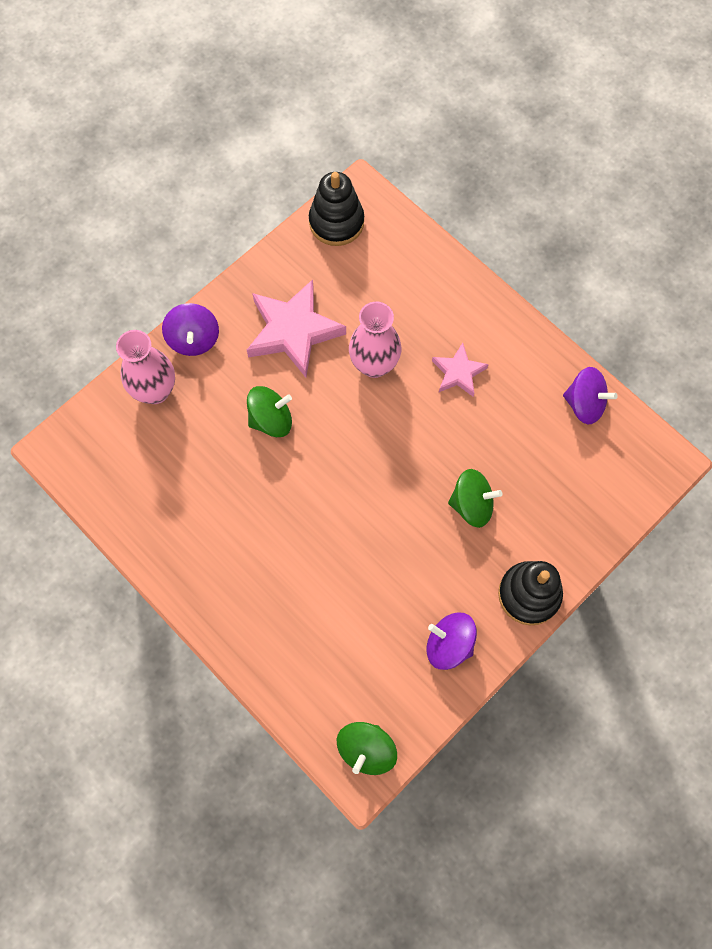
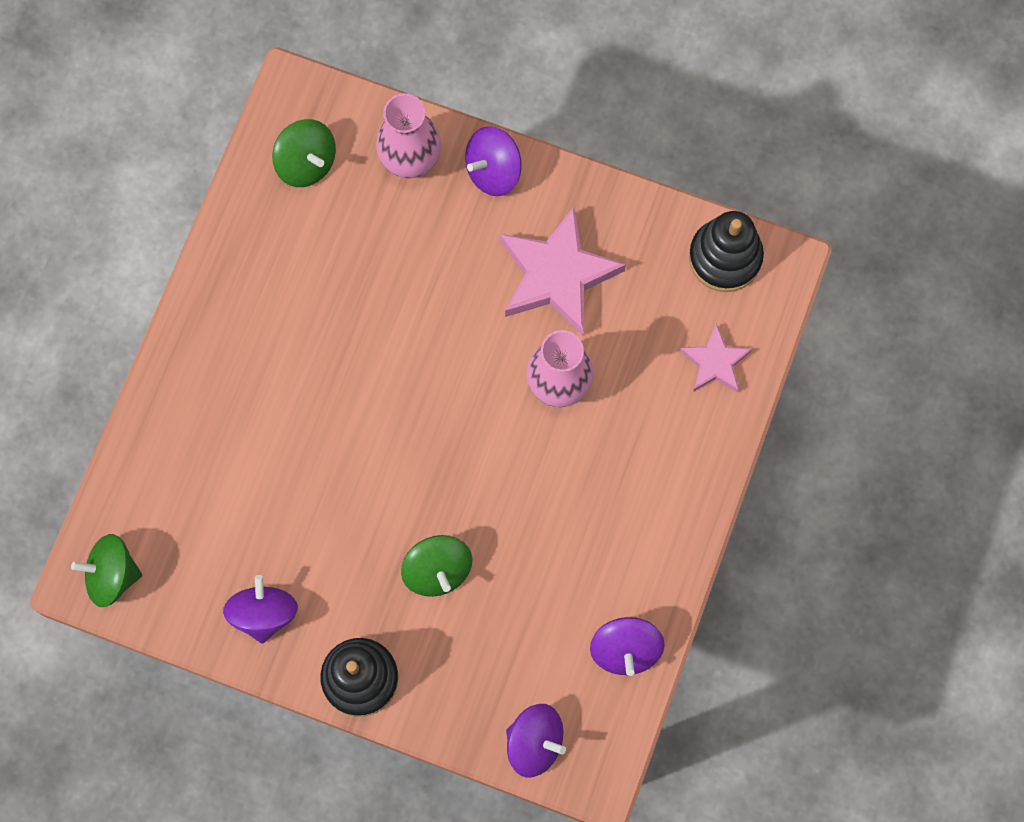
camera: 65 degrees right, 5 degrees up
(271, 420) = (435, 302): green spinning top -> green spinning top (306, 162)
(458, 373) = (595, 485): pink star -> pink star (715, 362)
(626, 492) = (534, 742): none -> purple spinning top

